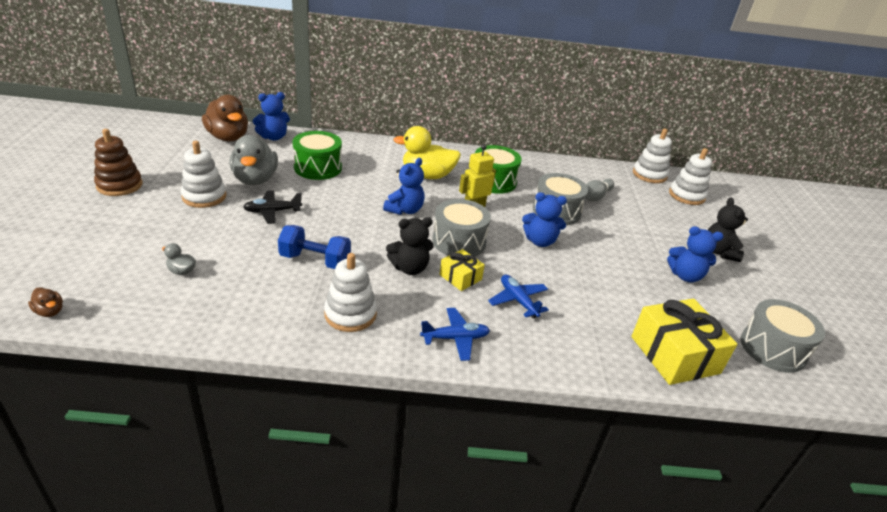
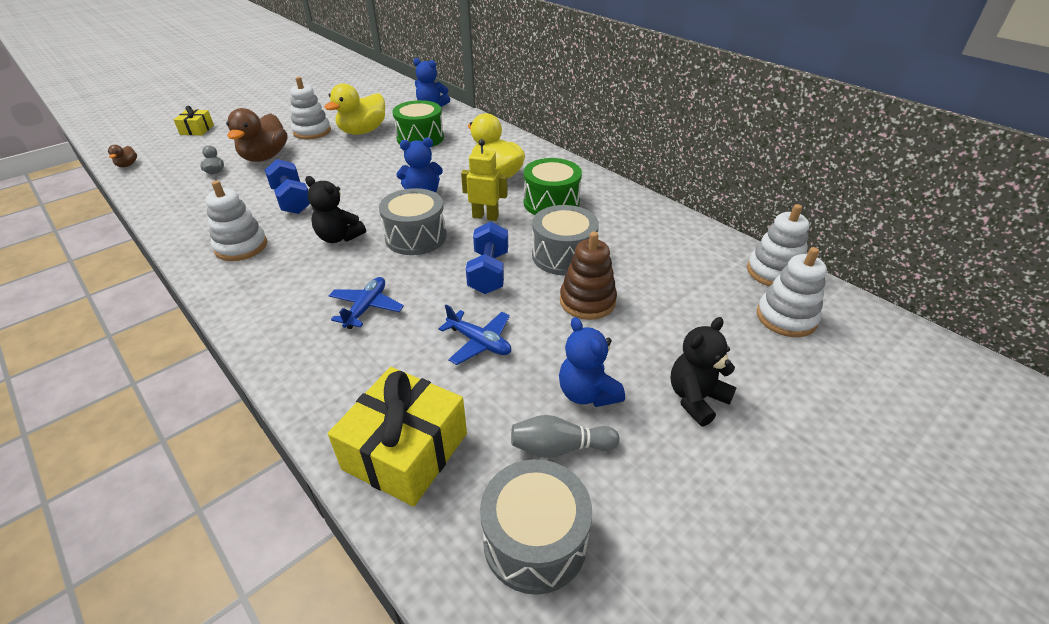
camera: 50 degrees right, 5 degrees up
(119, 185) = (283, 108): brown stacking toy -> brown stacking toy (587, 301)
(228, 137) = (400, 97): brown duck -> brown duck (265, 157)
(255, 179) = (363, 131): grey duck -> yellow duck
(272, 211) = (331, 157): black plane -> none
(455, 338) = (265, 304): blue plane -> blue plane (479, 342)
(460, 277) = (360, 264): yellow gift -> yellow gift (197, 130)
(540, 241) = (489, 272): blue teddy bear -> blue dumbbell
(595, 197) = (640, 263): grey bowling pin -> grey bowling pin (559, 447)

